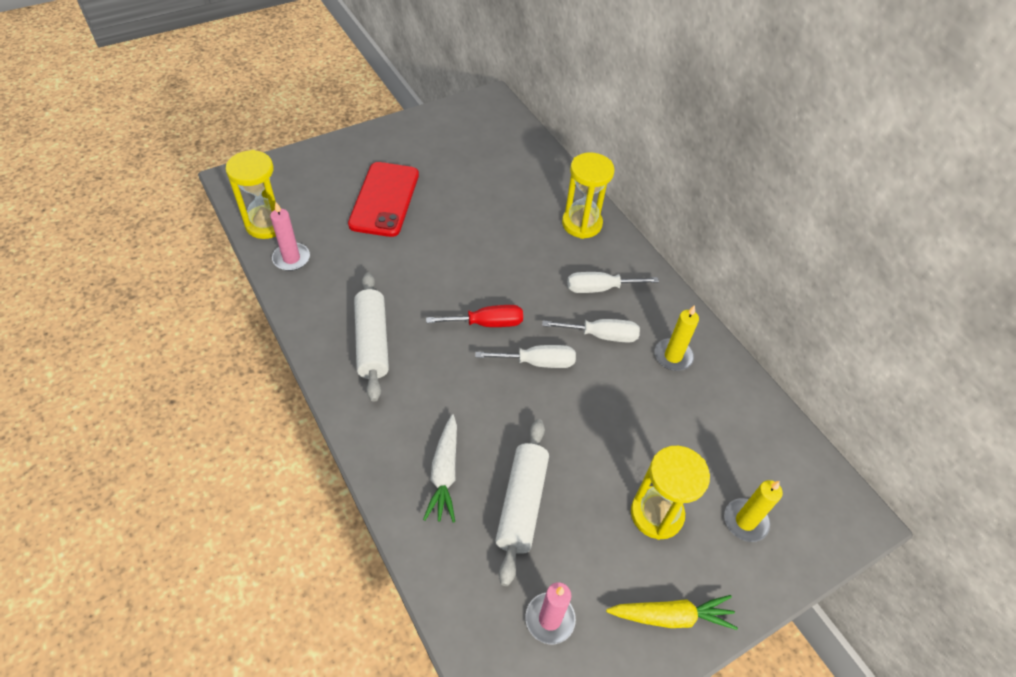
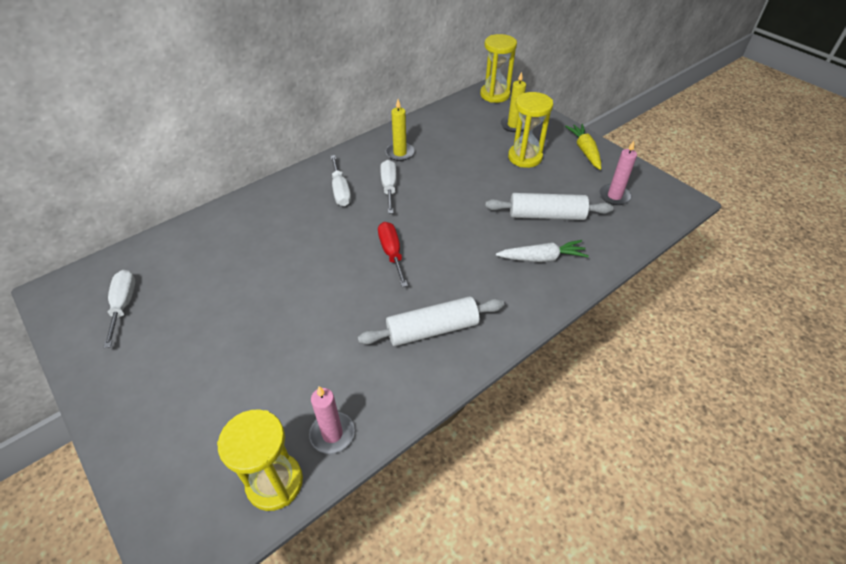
camera: 95 degrees left, 5 degrees down
(384, 199) = (229, 362): red phone -> none
(537, 362) = (424, 219): white screwdriver -> white screwdriver (123, 305)
(581, 224) = (264, 206): yellow hourglass -> yellow hourglass (495, 95)

